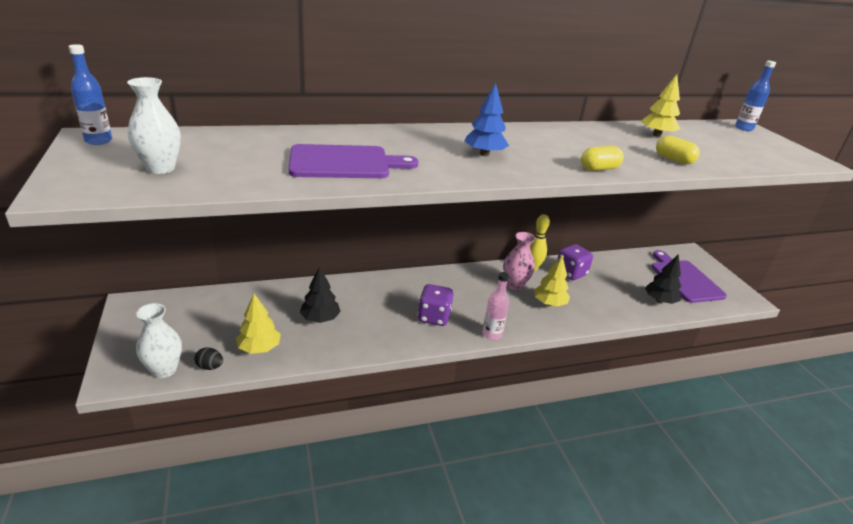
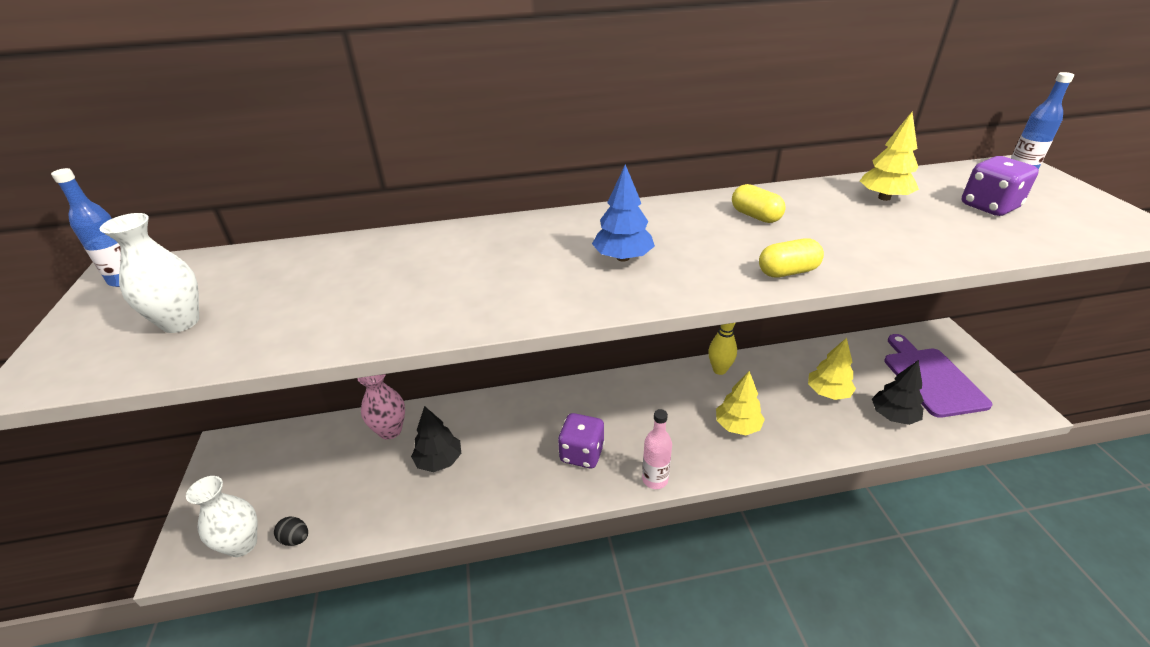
camera: 10 degrees right, 5 degrees up
(259, 348) = (358, 508): yellow tree -> yellow tree (828, 393)
(344, 163) = (423, 291): purple cutting board -> none
(514, 285) = (693, 398): pink vase -> pink vase (390, 430)
(571, 273) = (771, 376): purple dice -> purple dice (989, 206)
(673, 160) = (905, 243): yellow capsule -> yellow capsule (755, 216)

